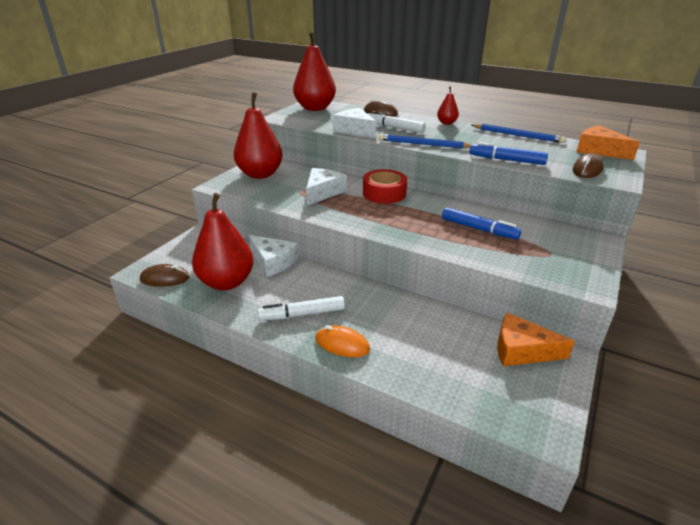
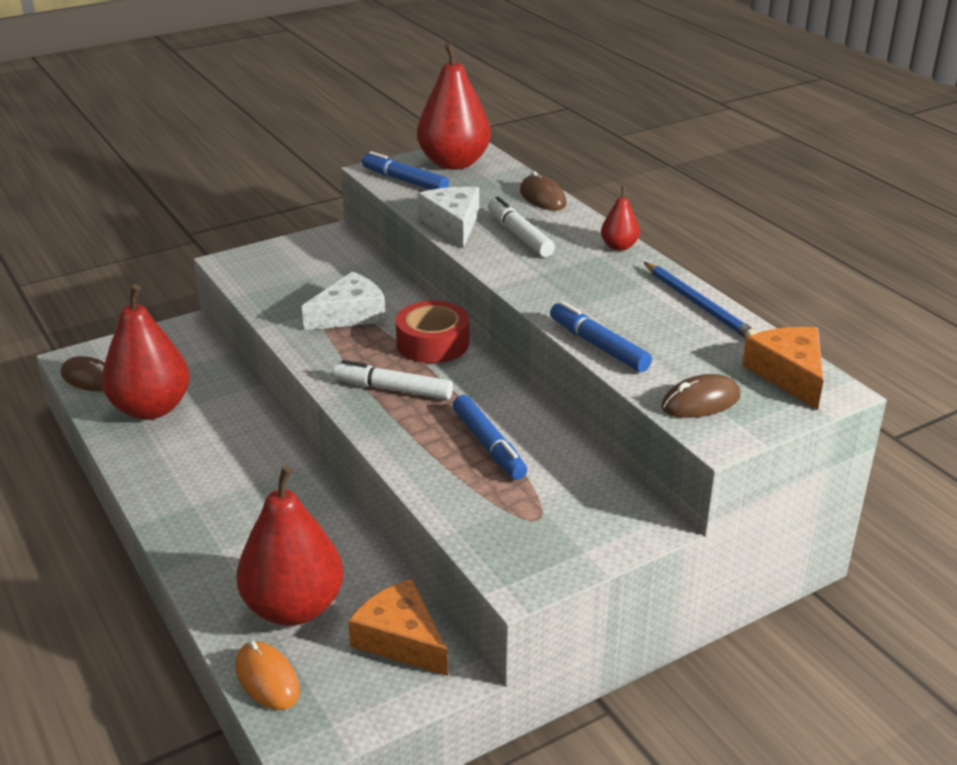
camera: 30 degrees right, 0 degrees up
(260, 174) = (303, 258): red pear -> red pear (294, 607)
(273, 262) = (232, 399): white cheese -> none
(301, 119) = (405, 181): none -> blue marker
(302, 314) = (192, 484): white marker -> white marker (393, 389)
(342, 344) = (196, 539): orange mouse -> orange mouse (267, 679)
(424, 144) = (516, 280): blue pencil -> none

